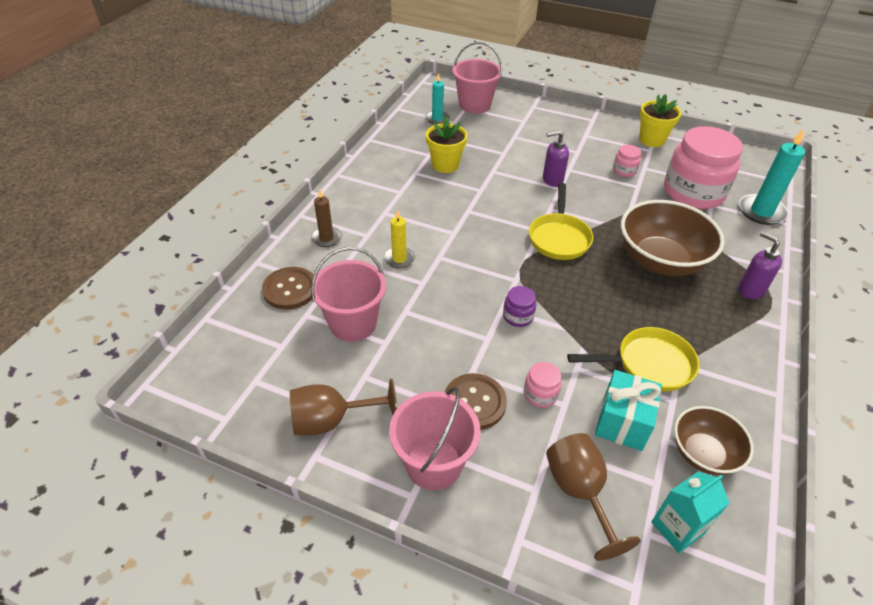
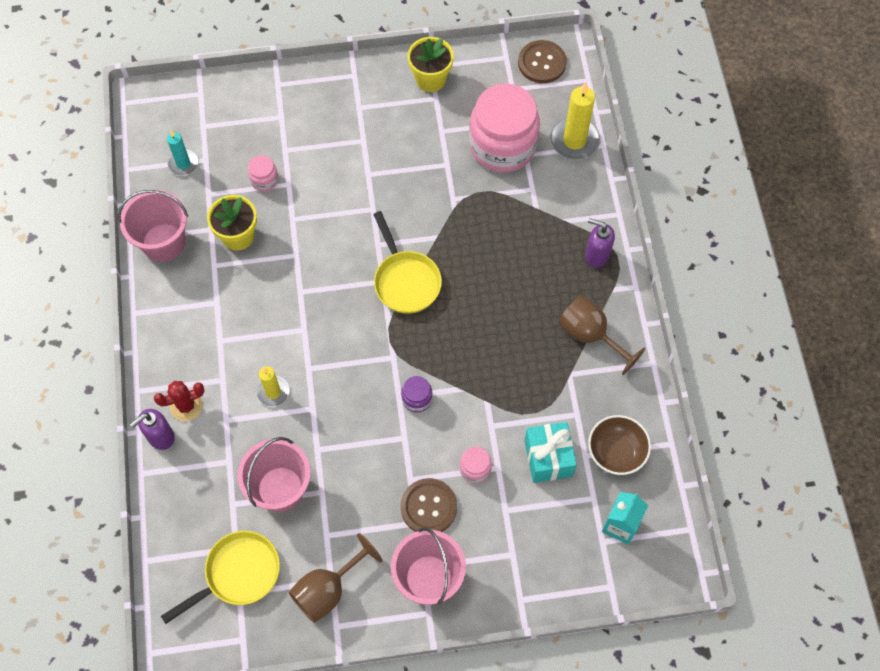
camera: 30 degrees left, 20 degrees up
(290, 289) = (197, 485): brown button -> brown button (542, 63)
(326, 238) = (186, 406): brown candle -> red cactus
(474, 105) = (211, 116): pink bucket -> pink bucket (163, 242)
(552, 180) = (359, 200): purple soap dispenser -> purple soap dispenser (160, 437)
(579, 492) = (544, 538): brown goblet -> brown goblet (590, 335)
(624, 170) = (424, 146): pink jar -> pink jar (264, 180)
(649, 364) = (545, 389): yellow pan -> yellow pan (238, 574)
(660, 261) = (508, 261): brown bowl -> none
(761, 212) = (574, 140): turquoise candle -> yellow candle

